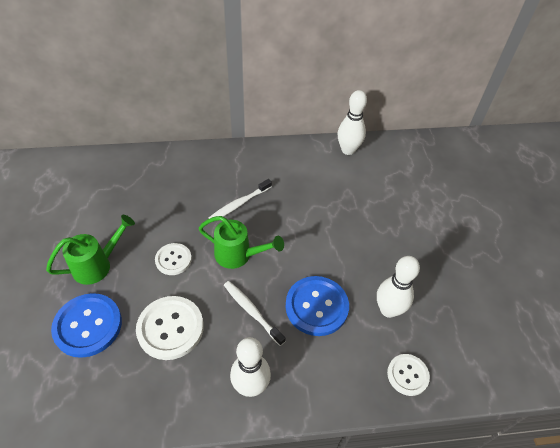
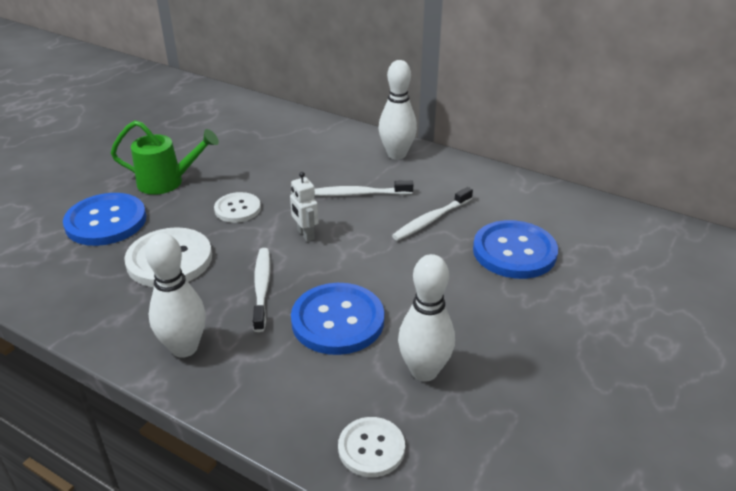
camera: 40 degrees right, 15 degrees down
(238, 255) = (305, 234): green watering can -> white robot
(299, 201) = (431, 220): none -> white toothbrush
(348, 150) = (553, 199): white bowling pin -> white bowling pin (396, 154)
(361, 200) = (514, 252): none -> blue button

